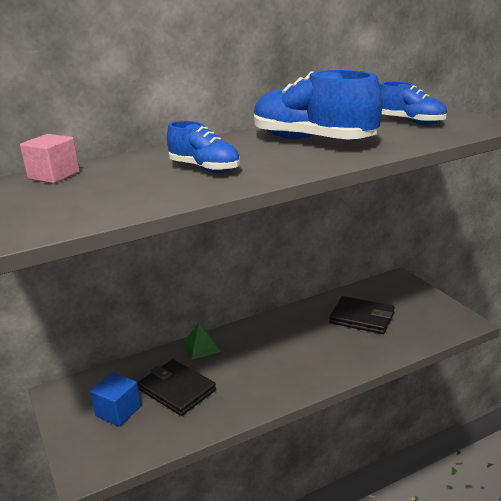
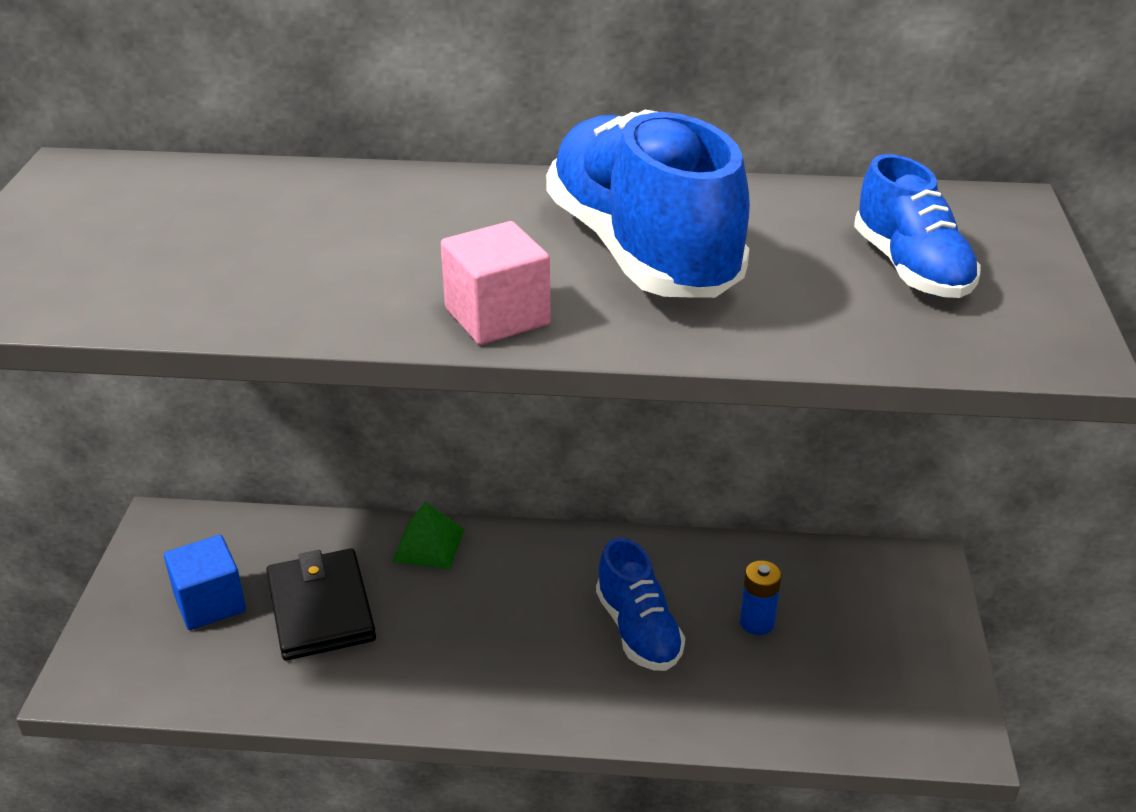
camera: 30 degrees right, 10 degrees up
(54, 175) = (150, 179): pink cube -> pink cube (497, 316)
(205, 168) = (367, 254): blue shoe -> blue shoe (638, 630)
(362, 318) = (757, 622): black wallet -> blue battery

